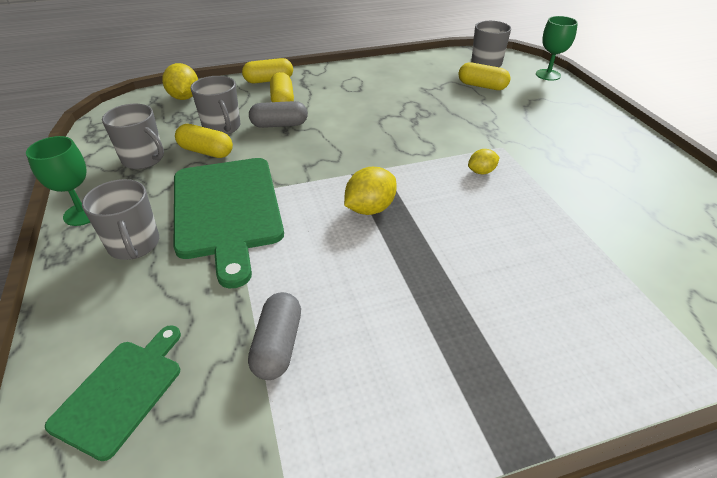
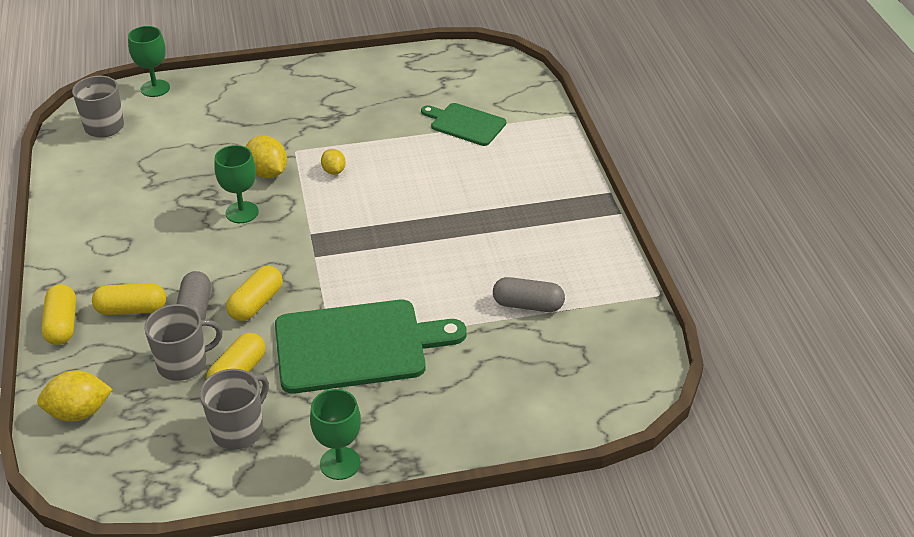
camera: 85 degrees left, 0 degrees up
(121, 391) = (564, 386): green cutting board -> green cutting board (465, 124)
(134, 245) = (399, 409): grey mug -> none
(370, 209) = (375, 247): yellow lemon -> yellow lemon (267, 173)
(403, 130) = (242, 212): none -> green goblet
(482, 86) = (162, 140): yellow capsule -> yellow capsule (256, 303)

